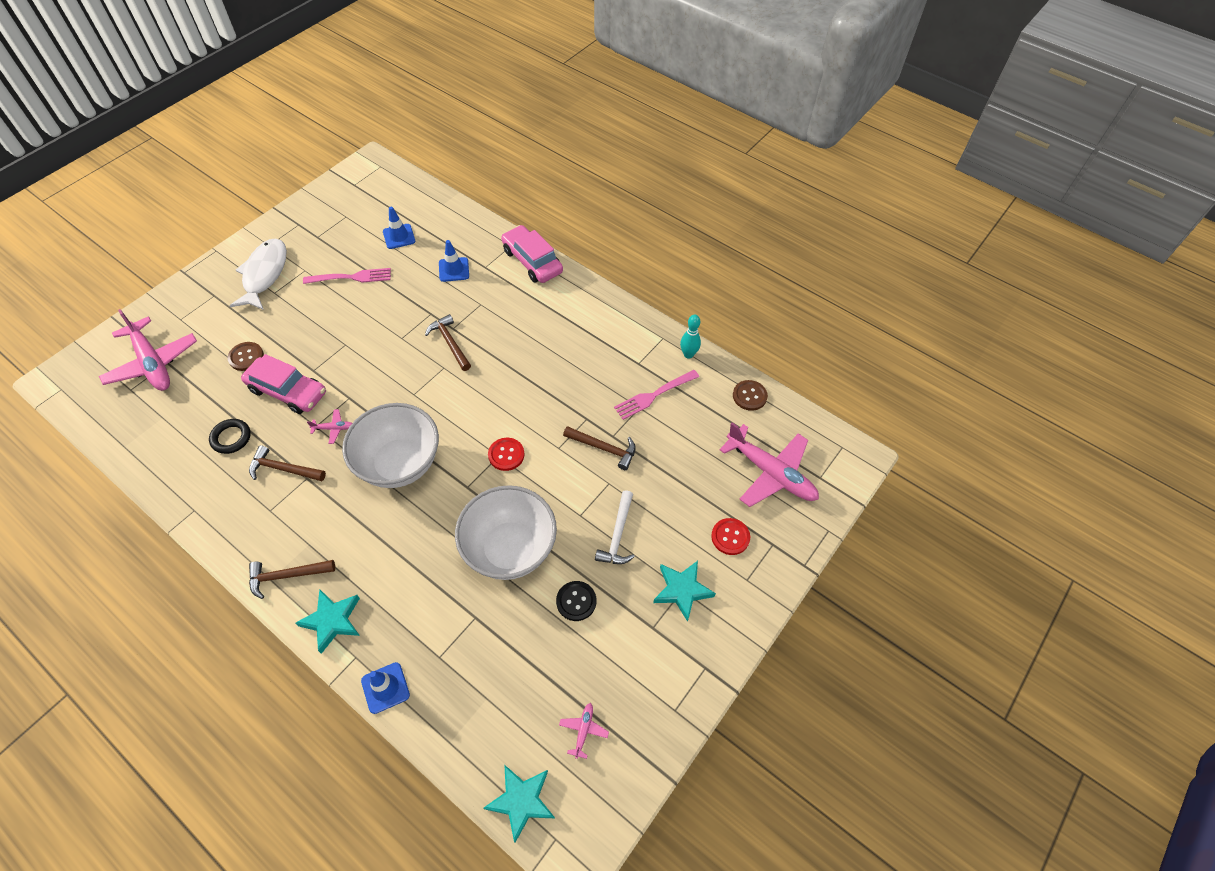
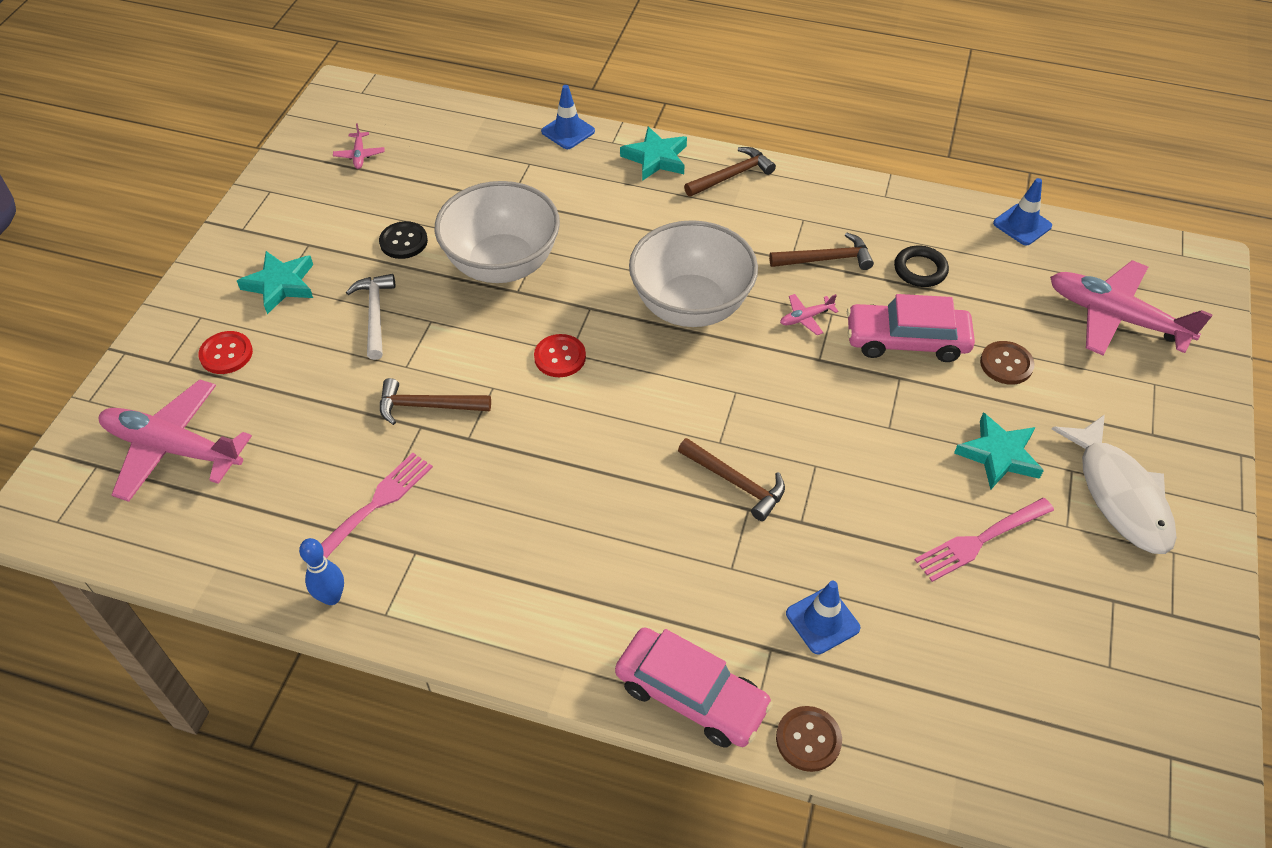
camera: 160 degrees right, 5 degrees down
(399, 236) = (974, 657): blue traffic cone -> blue traffic cone (1022, 225)
(521, 801) = (401, 103): turquoise star -> turquoise star (999, 455)
(688, 354) = (332, 597): turquoise bowling pin -> blue bowling pin
(749, 396) = (214, 556): brown button -> brown button (808, 739)

